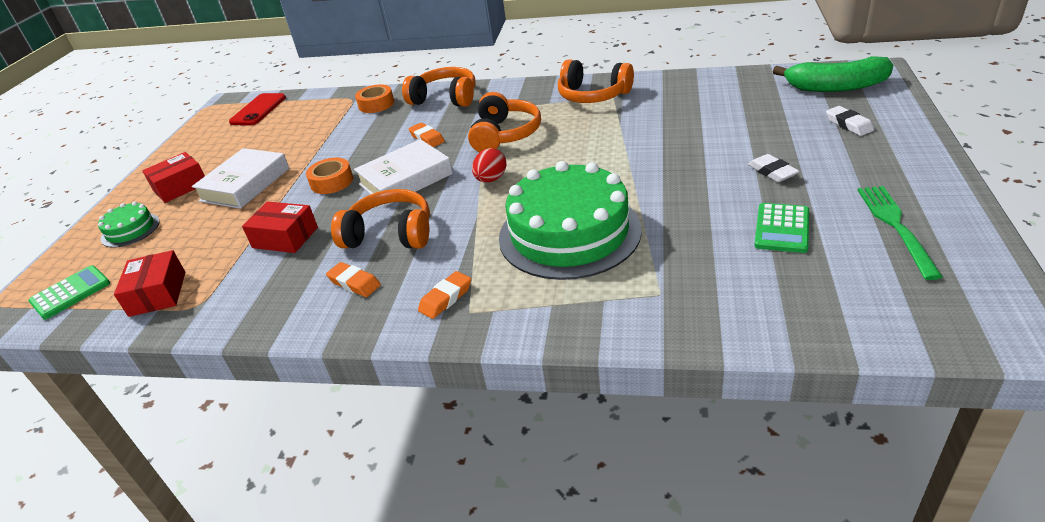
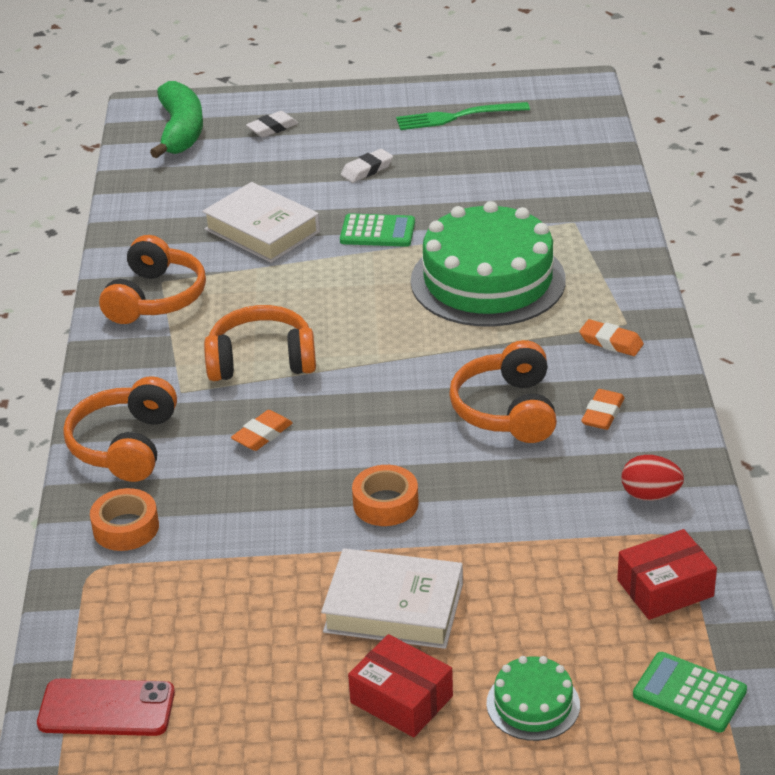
camera: 105 degrees left, 0 degrees up
(285, 237) = (526, 505): red box -> none
(405, 179) = (379, 429): white book -> white book (262, 231)
(491, 179) = (380, 352): red egg -> red egg (650, 495)
(781, 228) = (466, 166): green calculator -> green calculator (377, 232)

